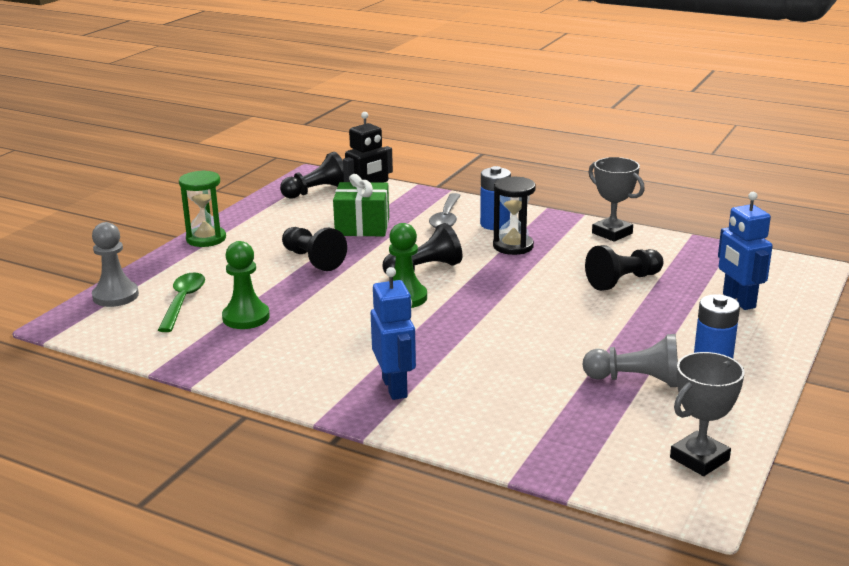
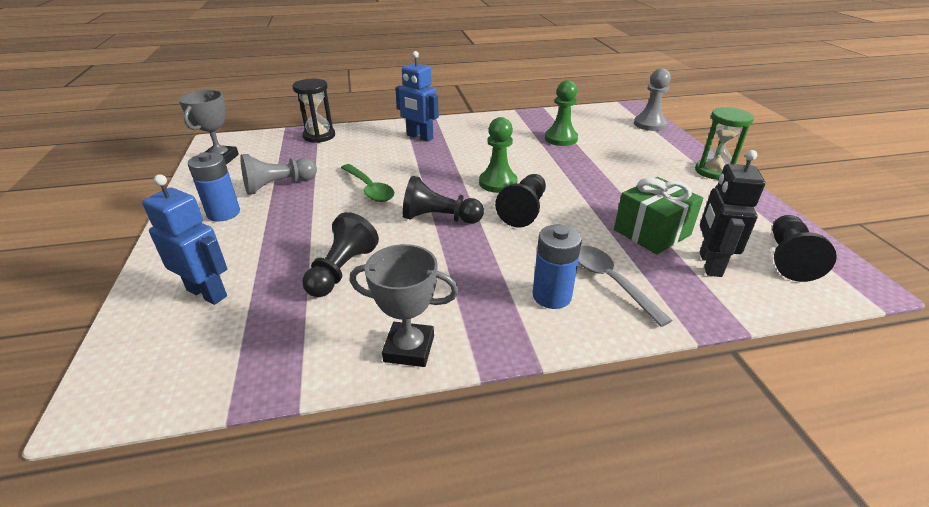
camera: 140 degrees right, 10 degrees up
(183, 302) = (611, 134): green spoon -> green spoon (369, 189)
(313, 260) = (612, 185): black pawn -> black pawn (439, 218)
(513, 246) = (491, 270): black hourglass -> black hourglass (319, 136)

